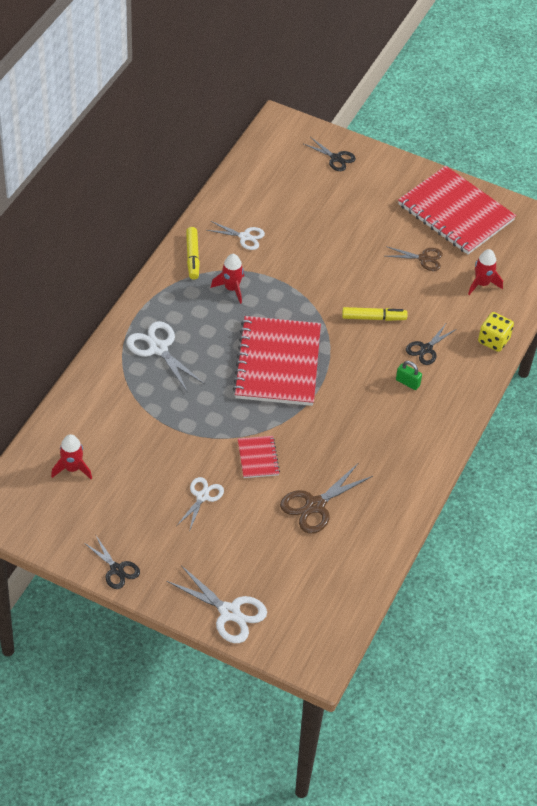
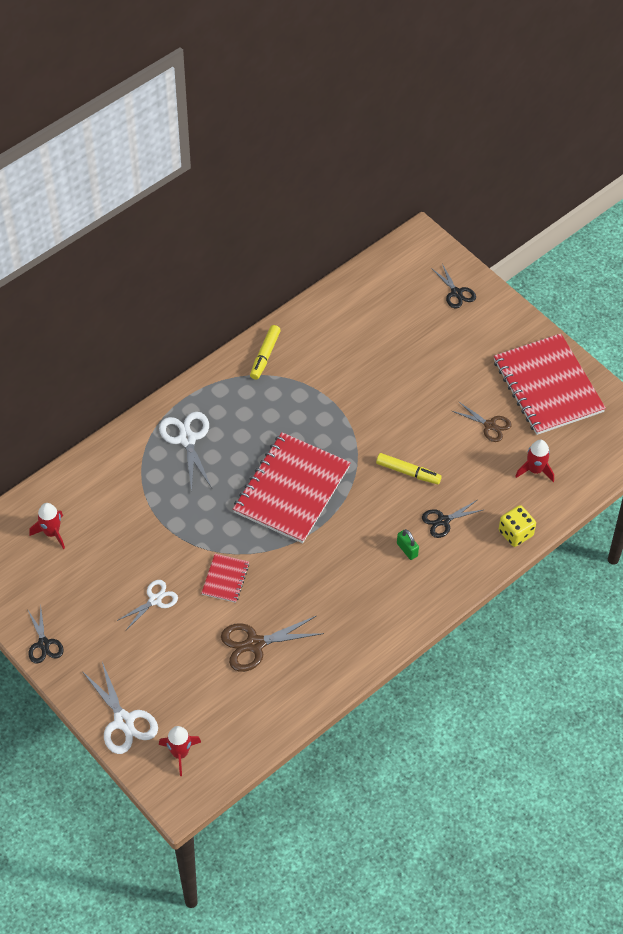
camera: 25 degrees right, 5 degrees up
(231, 288) = (286, 399): red rocket -> red rocket (180, 753)
(245, 237) = (325, 350): white scissors -> none

